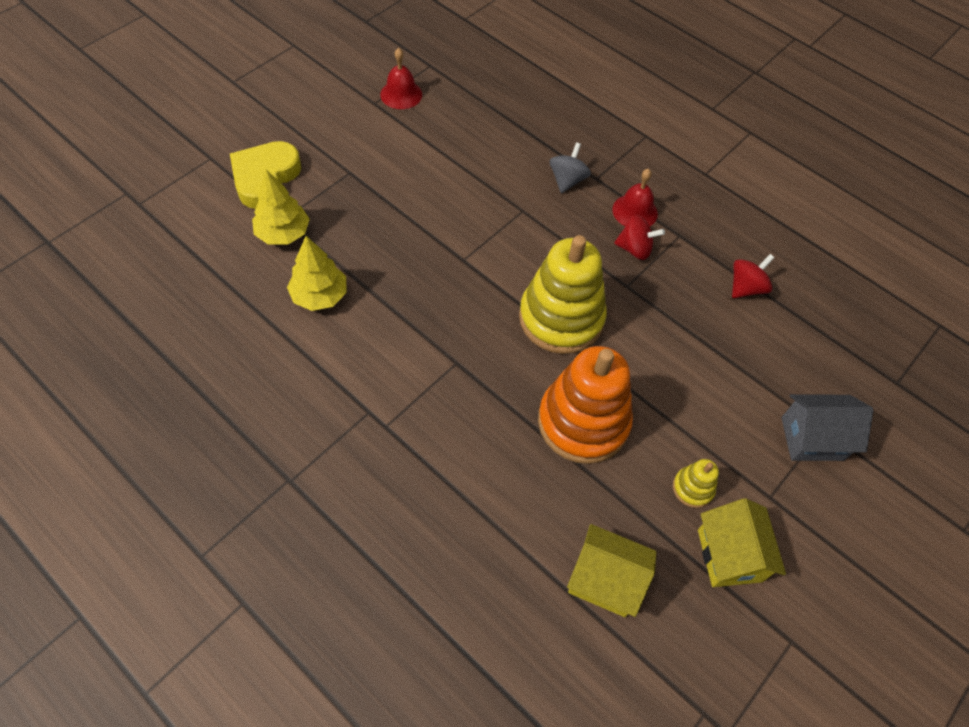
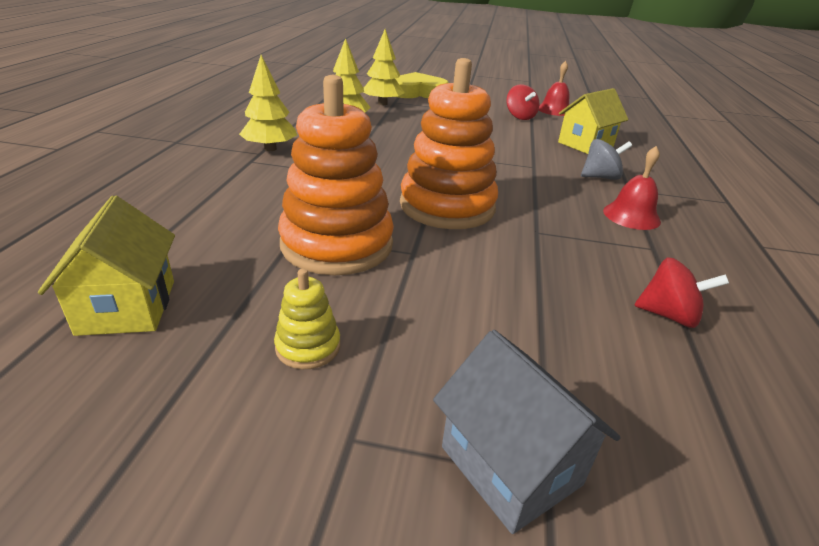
camera: 60 degrees right, 25 degrees down
(362, 398) = (270, 149): none -> yellow tree
(561, 318) = (447, 206): yellow stacking toy -> orange stacking toy
(634, 249) = (588, 226): red spinning top -> red spinning top (520, 117)
(729, 555) = (211, 416): yellow house -> yellow house (585, 144)

